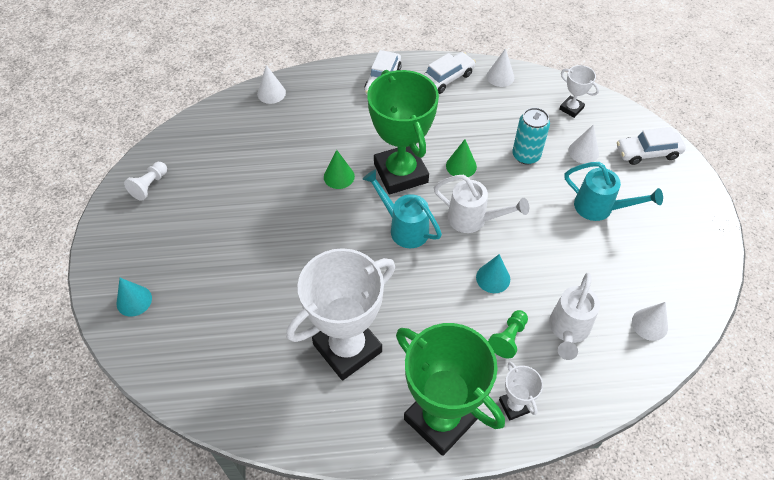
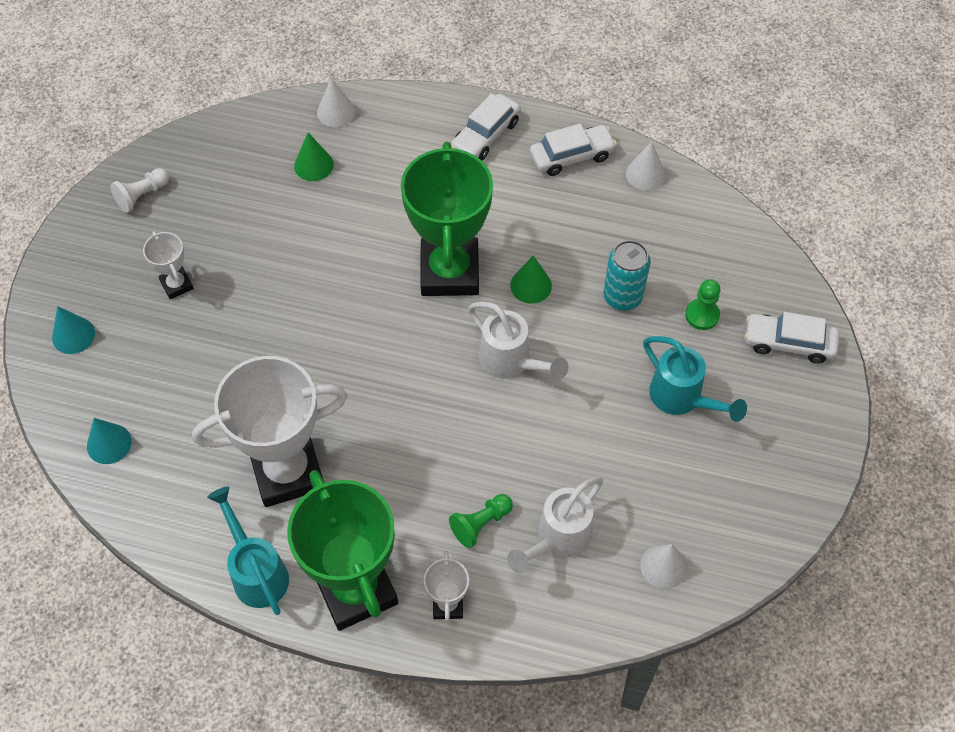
camera: 20 degrees right, 5 degrees up
(339, 176) = (371, 252): green cone -> green cone (313, 165)
(403, 227) = (420, 345): turquoise watering can -> turquoise watering can (256, 571)
(493, 278) = (499, 444): turquoise cone -> turquoise cone (109, 443)
(571, 108) = (718, 249): white trophy -> white trophy (176, 285)
(583, 152) = (702, 315): white cone -> green pawn

